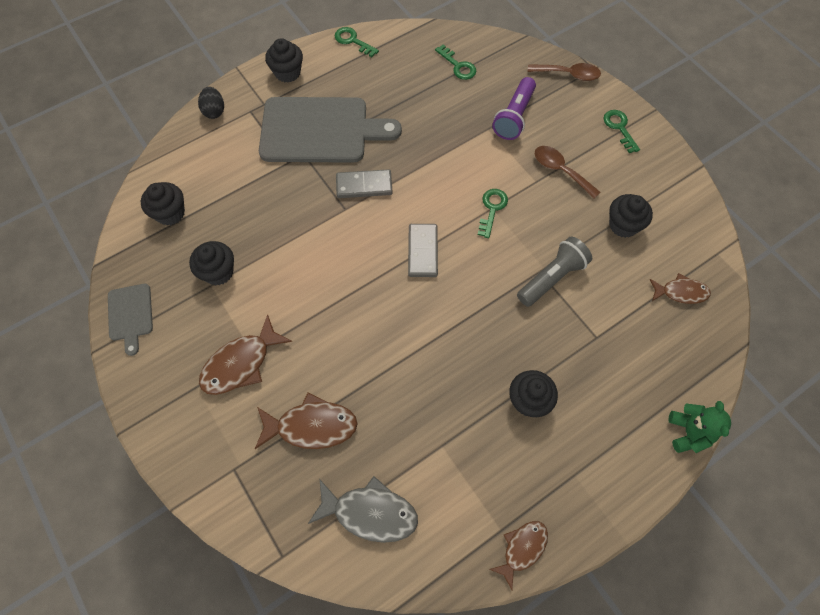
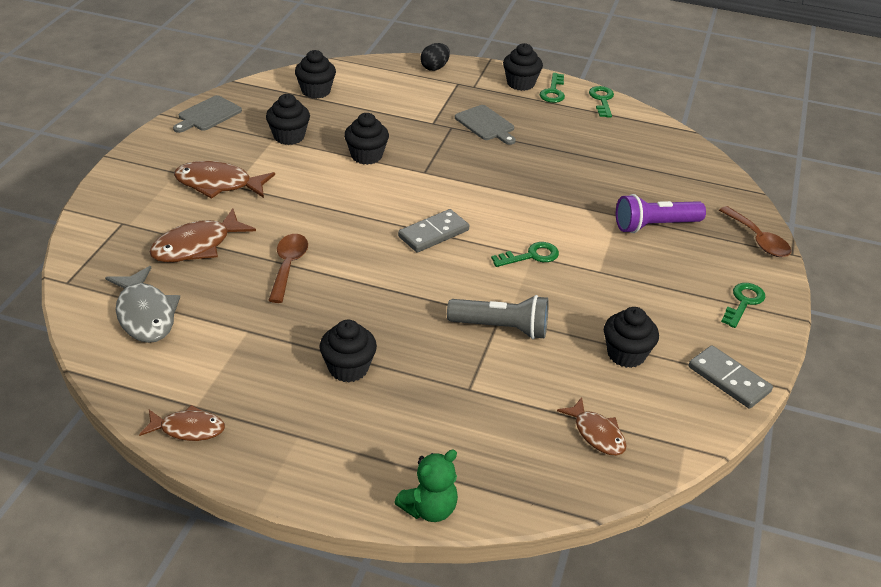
camera: 50 degrees right, 25 degrees down
(292, 234) = (366, 156): none -> black cupcake
(311, 426) = (197, 246): brown fish -> brown fish turned 90 degrees clockwise
(320, 130) = (486, 124): grey cutting board -> grey cutting board, size x0.47
(364, 186) = (460, 171): grey domino -> grey domino (728, 379)
(458, 66) = (663, 167): green key -> green key (553, 92)
(560, 171) = (633, 282): brown spoon -> brown spoon (288, 266)

